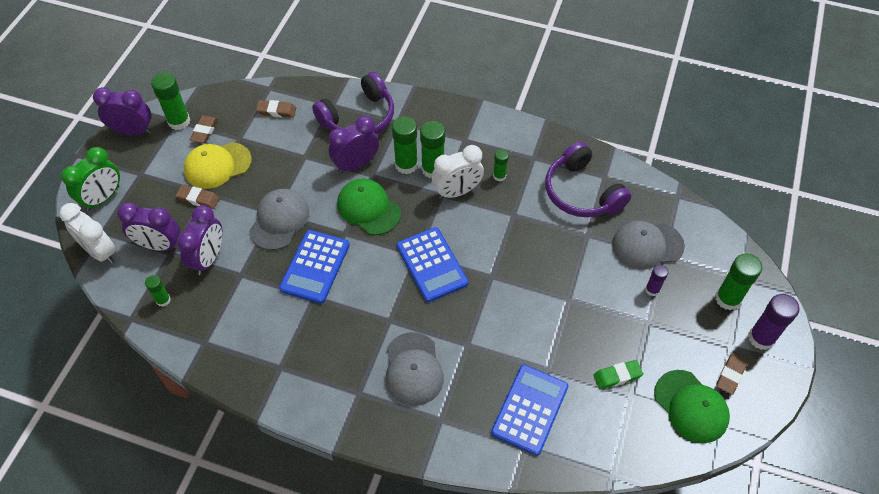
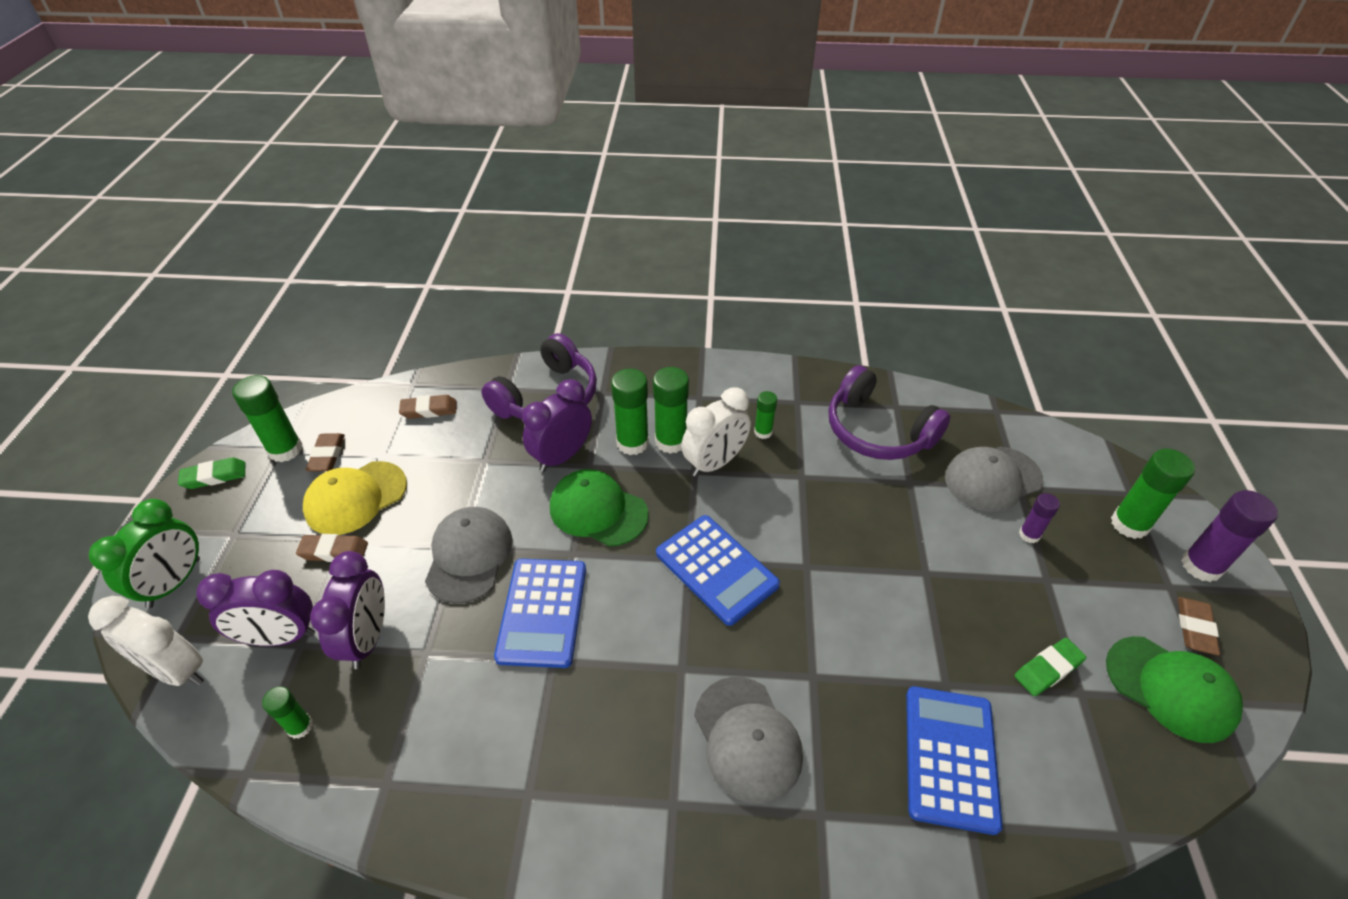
camera: 15 degrees left, 10 degrees down
(133, 131) = (214, 476): purple clock -> green eraser

